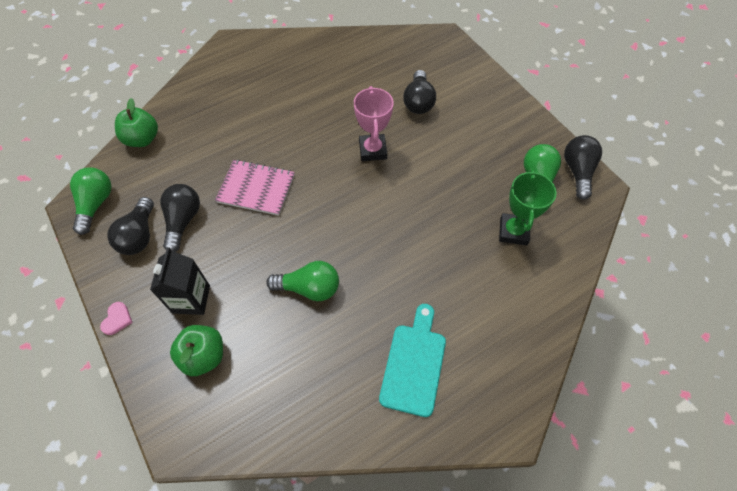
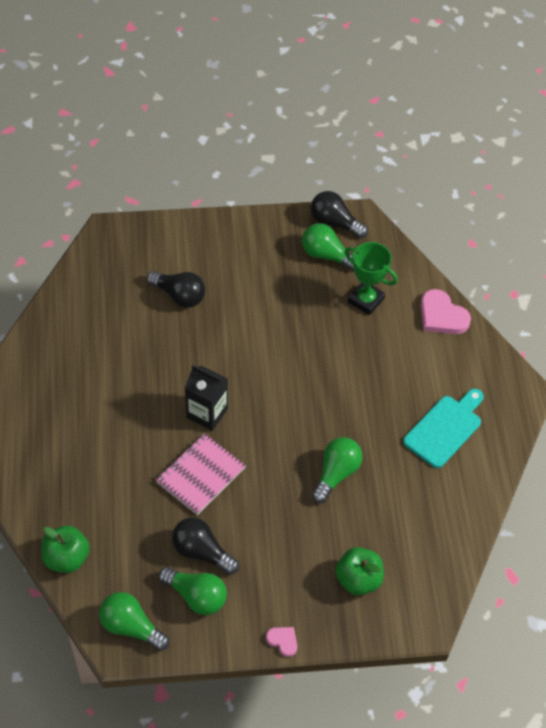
camera: 65 degrees left, 5 degrees down
(139, 235) = (196, 596): black light bulb -> green light bulb
(191, 299) = (295, 572): black carton -> black carton (207, 413)
(373, 150) = (215, 360): pink trophy -> none
(414, 364) = (445, 428): turquoise cutting board -> turquoise cutting board turned 90 degrees clockwise
(545, 304) = (442, 316): none -> pink heart

